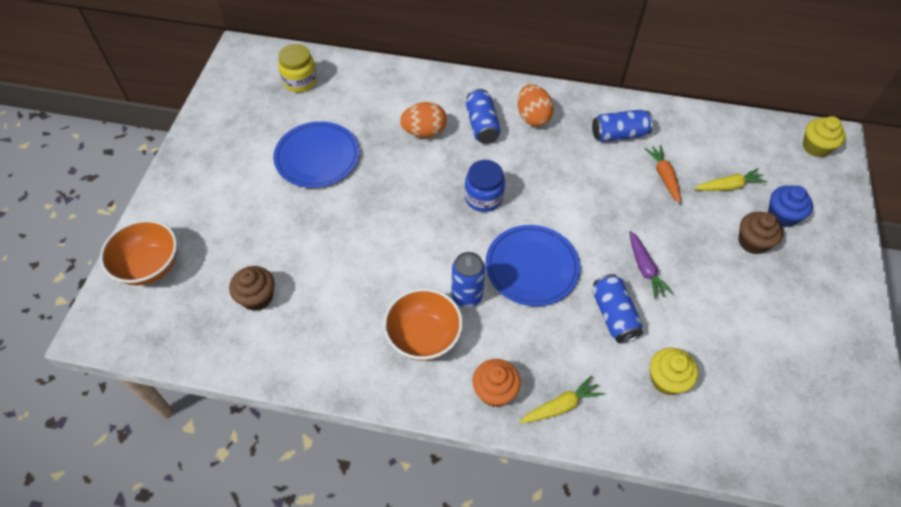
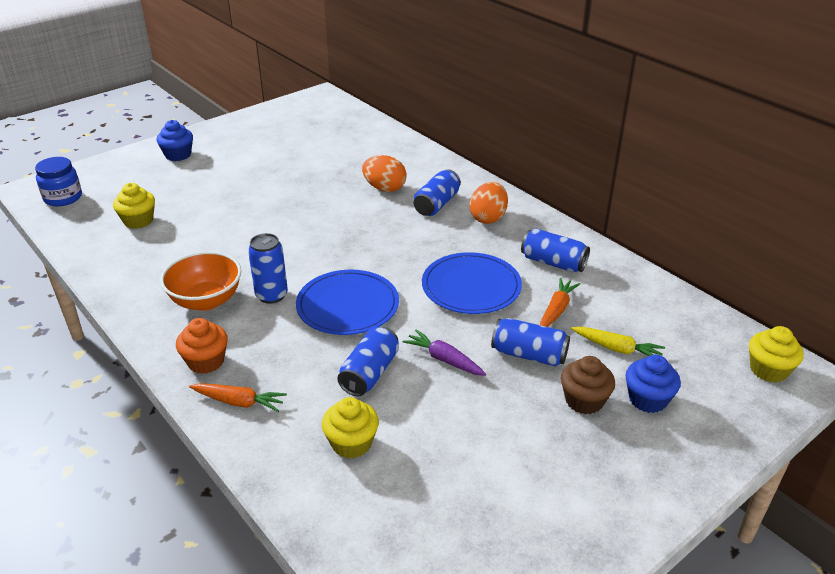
camera: 40 degrees right, 20 degrees down
(149, 266) = (105, 174): orange bowl -> none
(193, 200) = (178, 155): none -> blue cupcake
(257, 297) = (138, 221): brown cupcake -> yellow cupcake
(300, 81) = (336, 125): yellow jar -> none
(317, 157) = (287, 168): blue plate -> blue plate (471, 287)
(483, 197) = (373, 246): blue jar -> blue jar (63, 198)
(560, 406) = (239, 402): yellow carrot -> orange carrot
(645, 268) = (444, 359): purple carrot -> purple carrot turned 105 degrees clockwise
(687, 227) = (529, 354): none -> blue can

